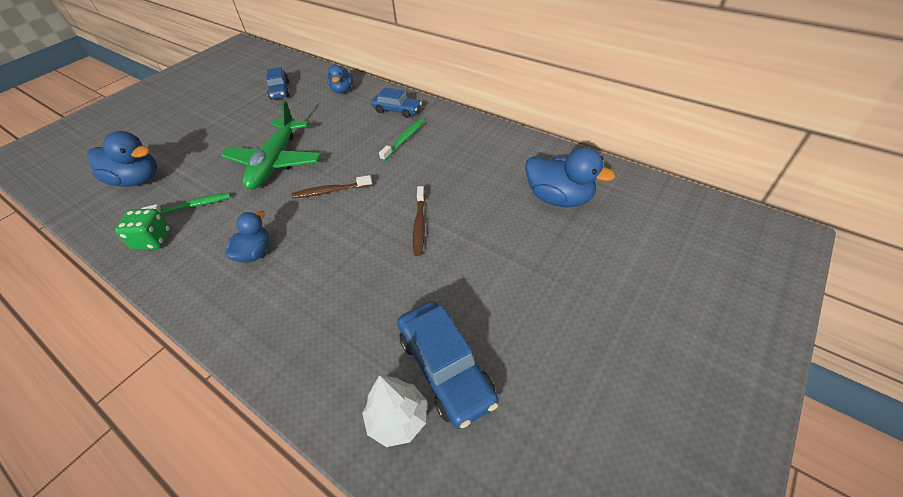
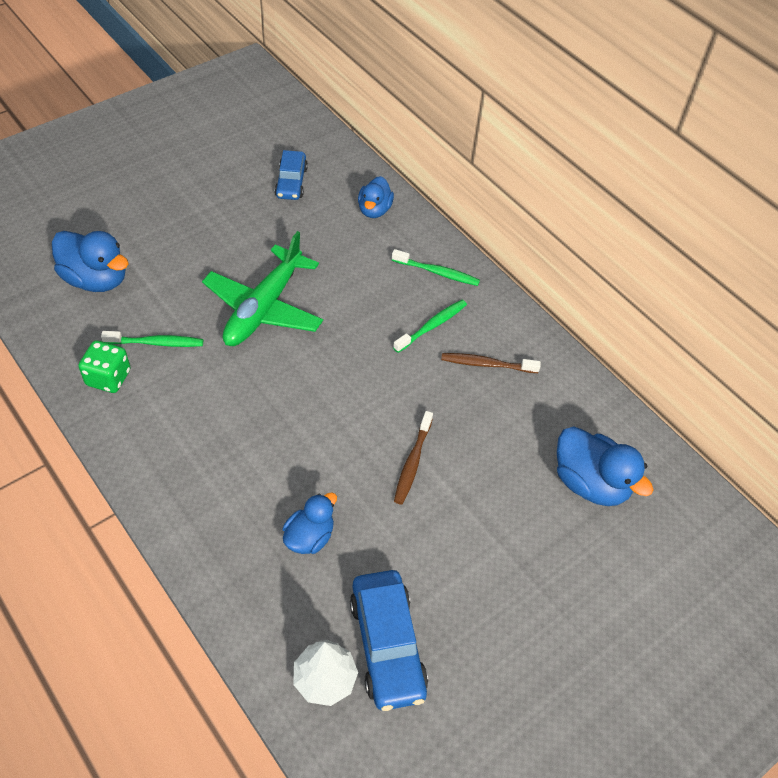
camera: 10 degrees right, 5 degrees up
(255, 253) = (219, 435): blue duck -> blue duck (309, 537)
(331, 191) = (321, 377): brown toothbrush -> brown toothbrush (486, 364)
(397, 110) = (437, 272): blue car -> green toothbrush

